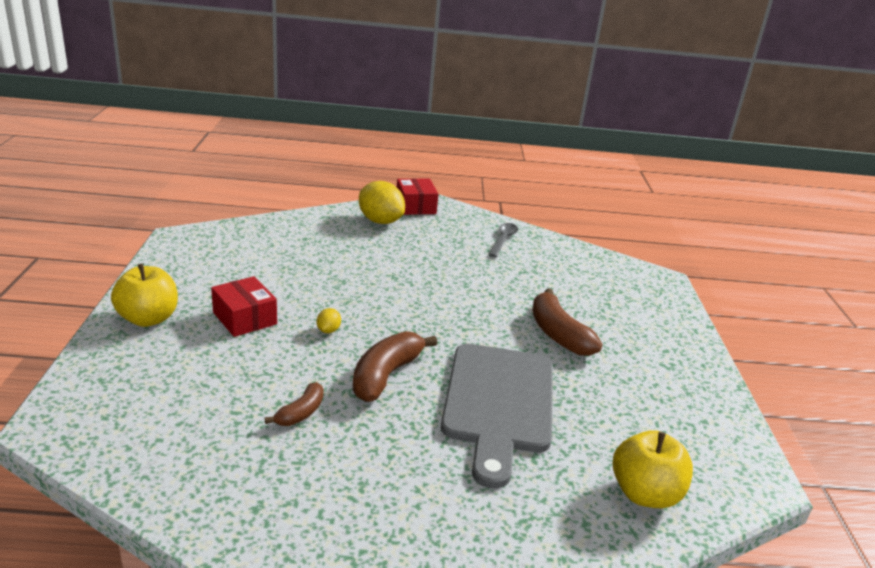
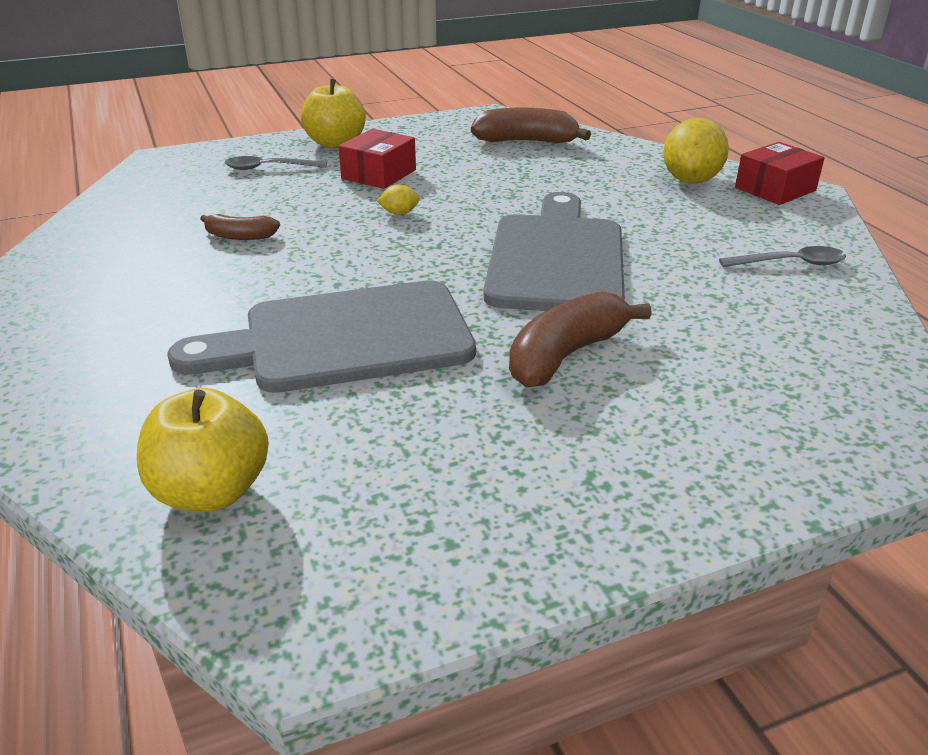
camera: 70 degrees right, 5 degrees up
(164, 366) = (268, 168): none -> grey spoon
(385, 375) = (341, 260): brown banana -> brown banana (526, 141)
(447, 298) = (556, 259): none -> grey cutting board

